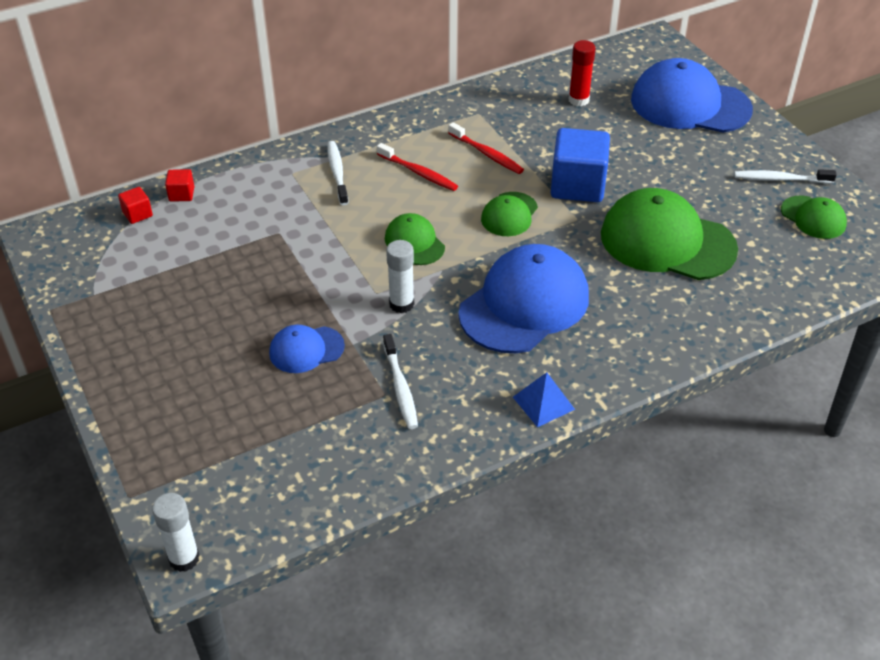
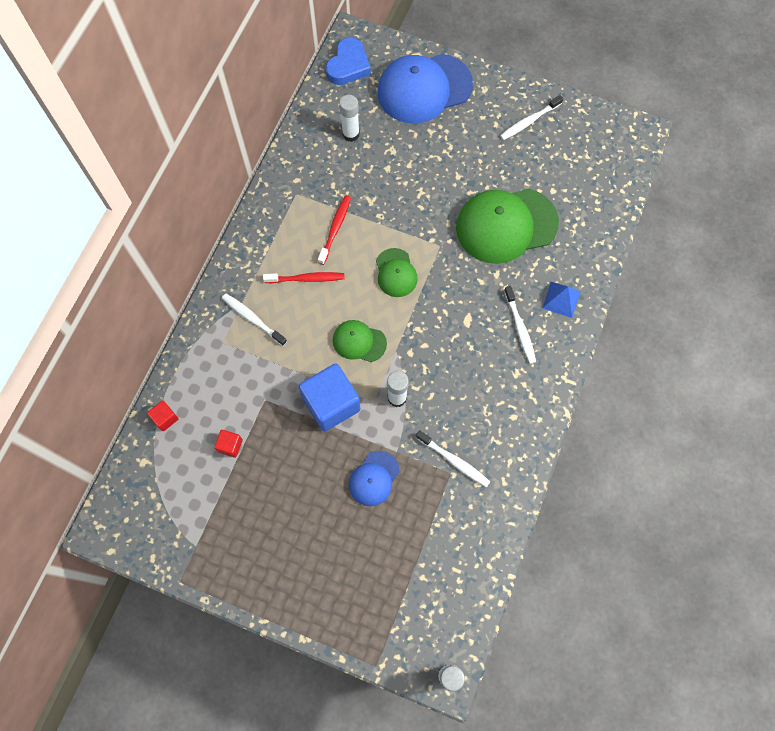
camera: 40 degrees left, 25 degrees up
(137, 214) = (153, 459): red cube -> red cube (230, 446)
(487, 154) = (335, 229): red toothbrush -> red toothbrush turned 75 degrees counterclockwise
(524, 304) = (468, 341): blue cap -> none
(543, 403) = (540, 407): blue pyramid -> blue pyramid (561, 299)
(577, 185) = (415, 216): blue cube -> blue cube (331, 404)
(578, 100) = (351, 134): red glue stick -> white glue stick
(592, 327) = (520, 328): none -> white toothbrush
(630, 56) = (348, 65): none -> blue heart
(813, 217) = (571, 142): green cap -> none

